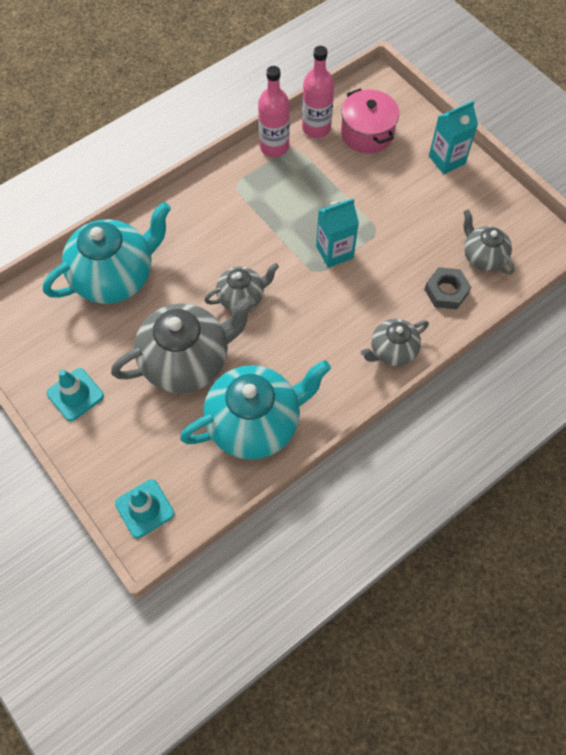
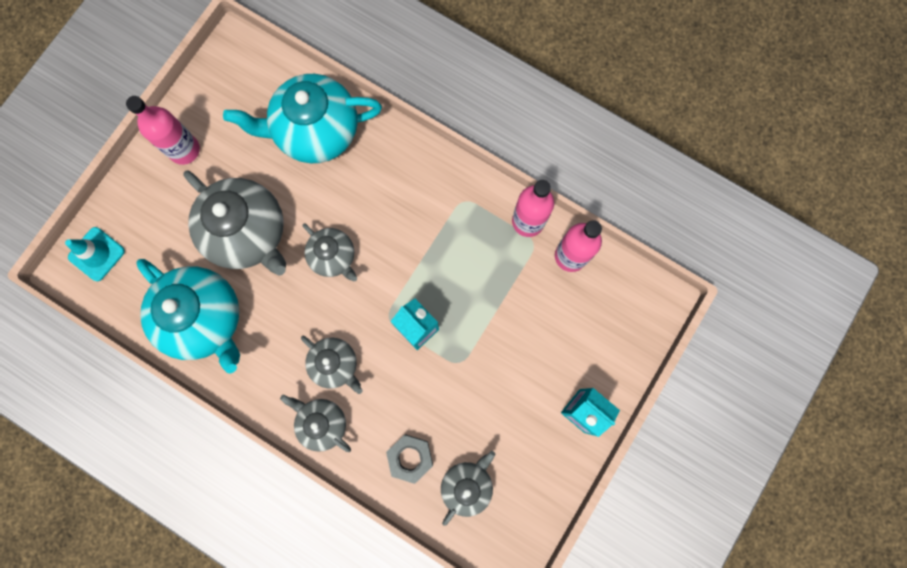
camera: 70 degrees right, 15 degrees up
(75, 394) = (184, 150): turquoise traffic cone -> pink bottle
(115, 277) = (316, 131): turquoise teapot -> turquoise teapot turned 135 degrees clockwise
(342, 325) = (335, 364): none -> grey teapot
(367, 133) = (584, 313): pink pot -> none

